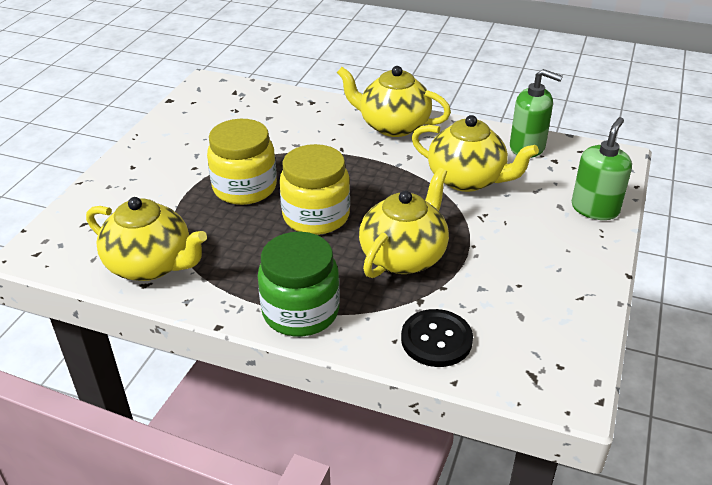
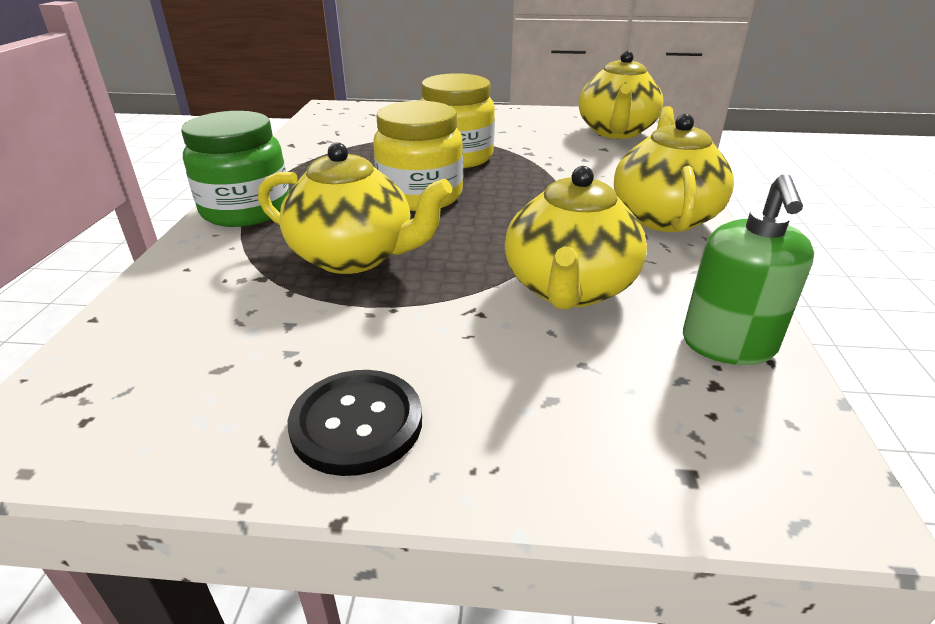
camera: 75 degrees right, 5 degrees down
(151, 265) = (318, 142): yellow teapot -> yellow teapot (616, 132)
(436, 340) = (179, 297): black button -> black button (357, 423)
(595, 208) = (569, 455): green soap dispenser -> none

